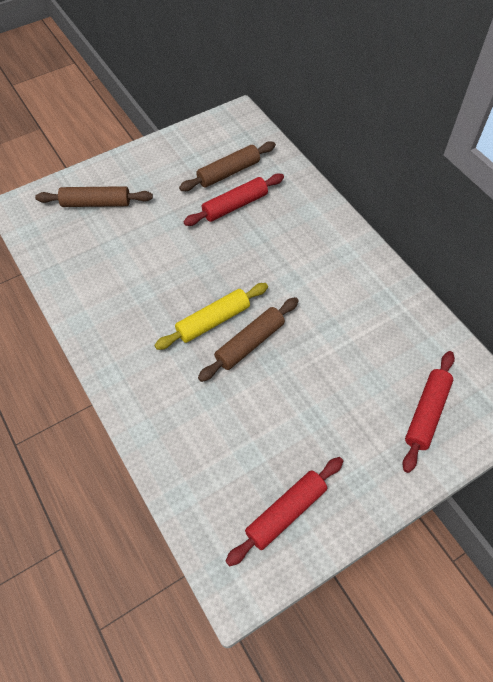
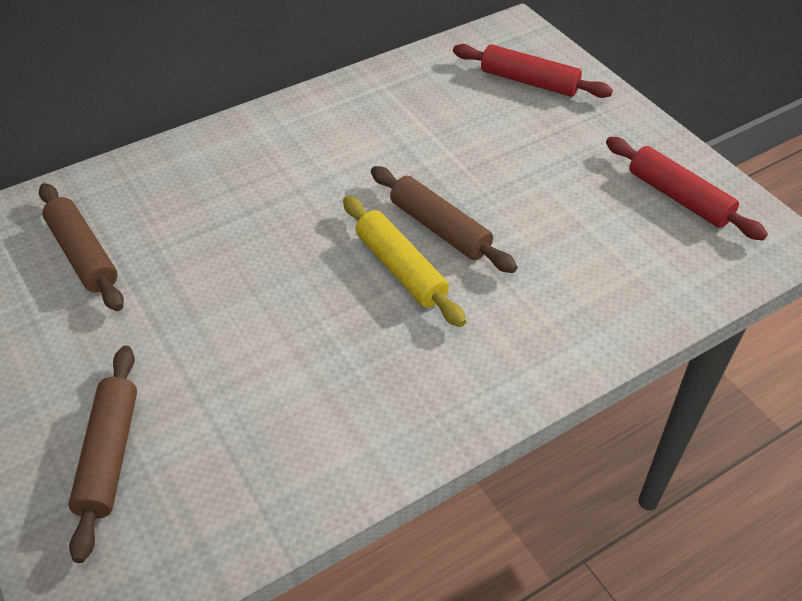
camera: 90 degrees left, 10 degrees down
(235, 205) = (165, 246): red rolling pin -> none

